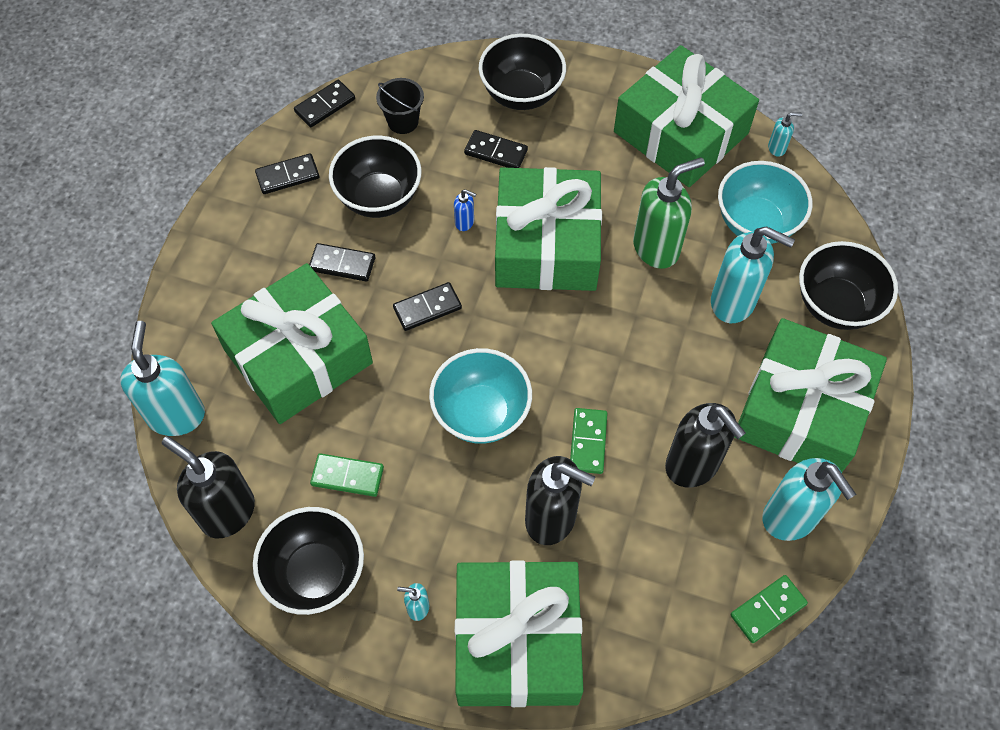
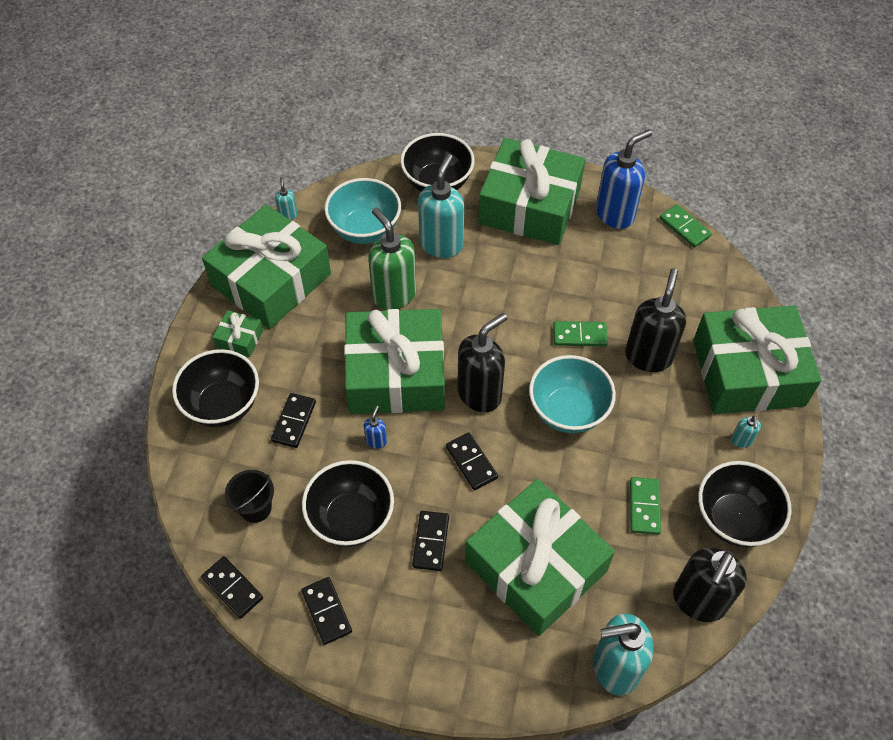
camera: 95 degrees left, 5 degrees down
(602, 106) = (240, 339): none -> green gift
(692, 465) = (586, 269): black soap dispenser -> black soap dispenser (480, 394)
(790, 518) = (615, 214): turquoise soap dispenser -> blue soap dispenser

